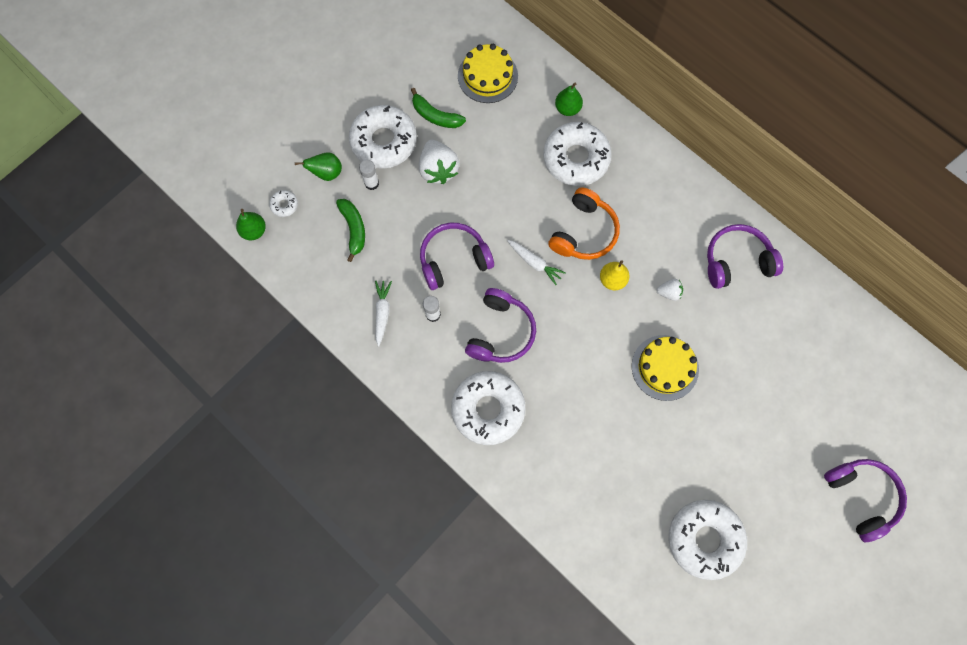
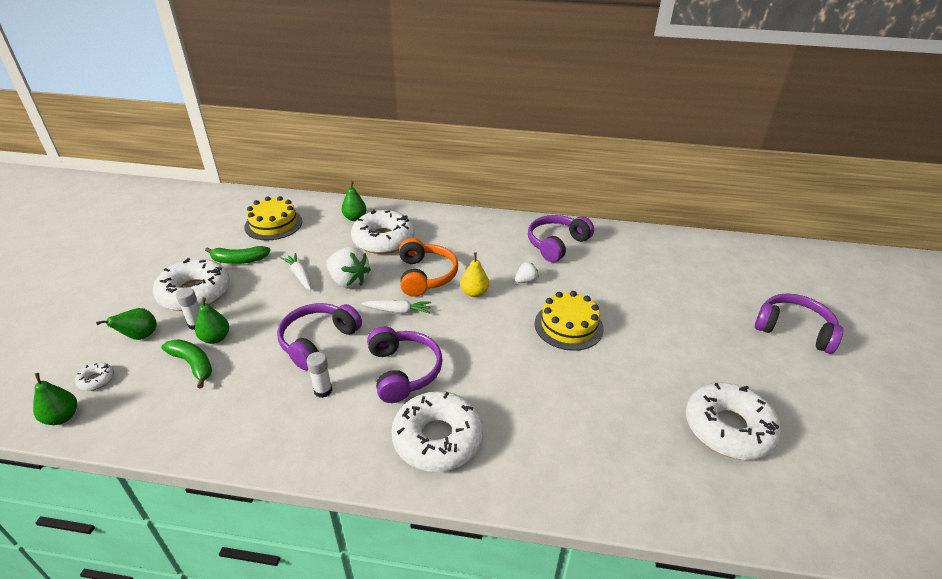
camera: 35 degrees left, 35 degrees down
(380, 209) = (215, 338): none -> green pear
(382, 313) = (264, 416): white carrot -> white carrot (300, 275)
(438, 169) = (262, 290): white strawberry -> white strawberry (348, 281)

